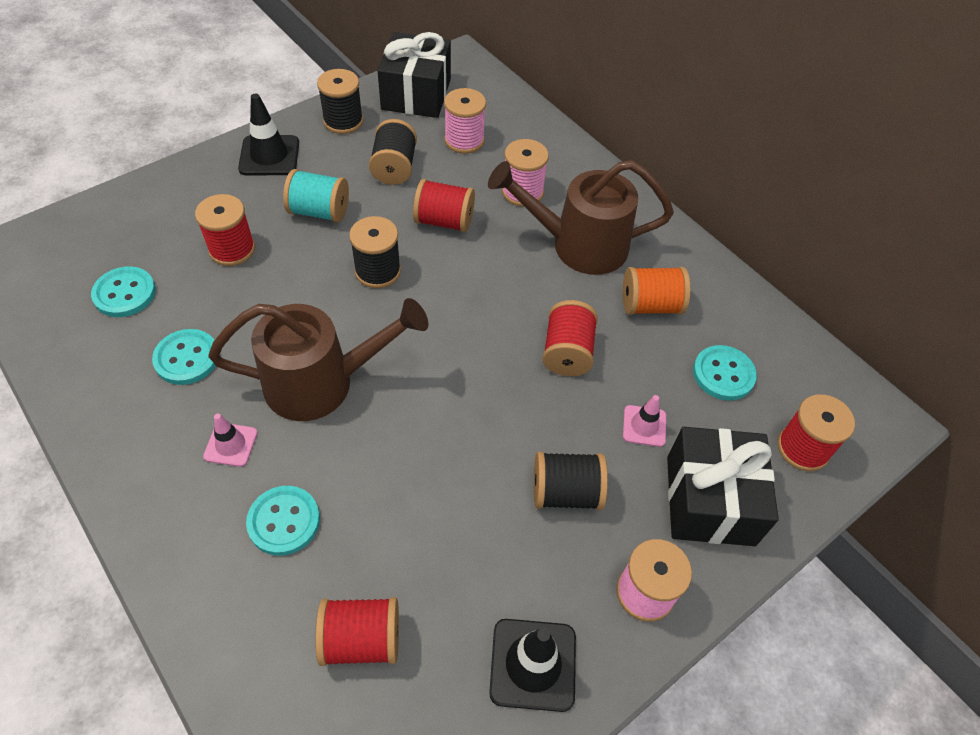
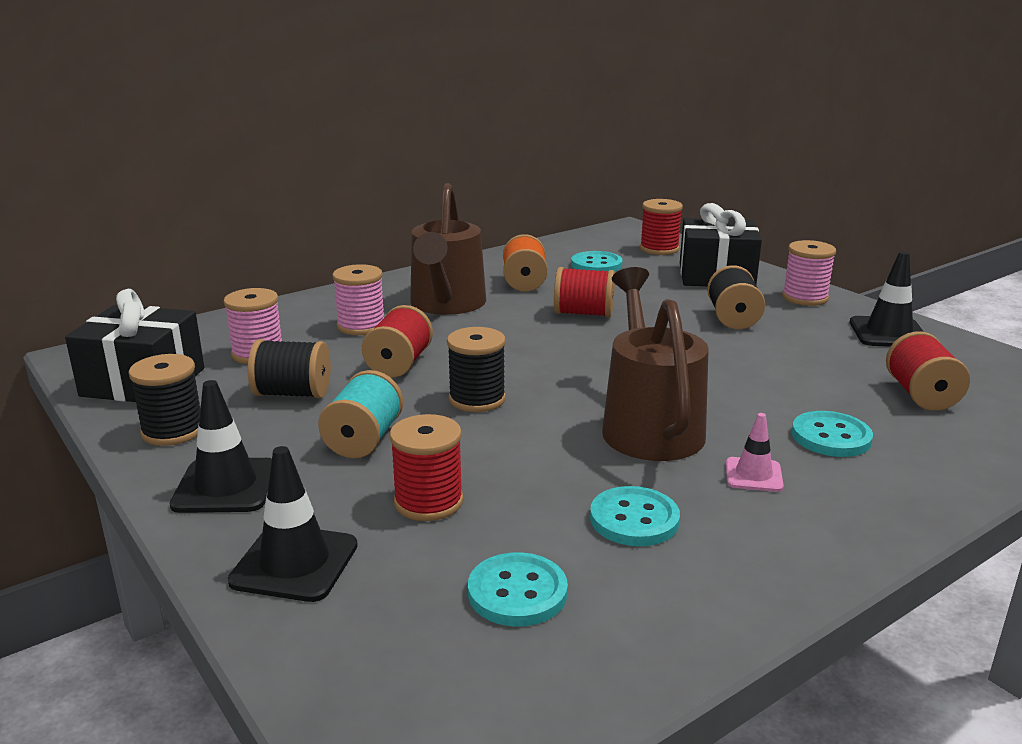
camera: 85 degrees left, 30 degrees down
(180, 196) = (294, 563): none -> black traffic cone
(644, 426) = (656, 291): pink traffic cone -> none

